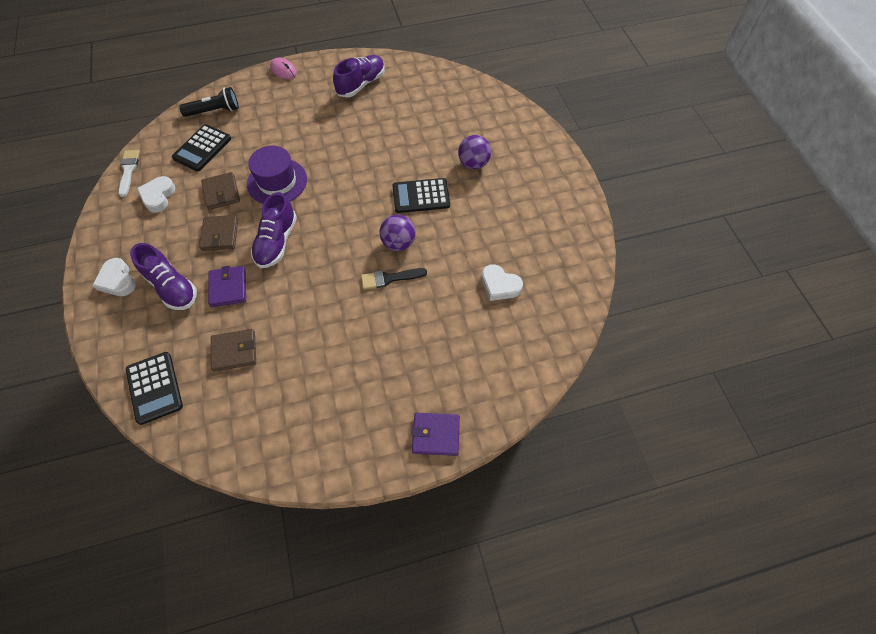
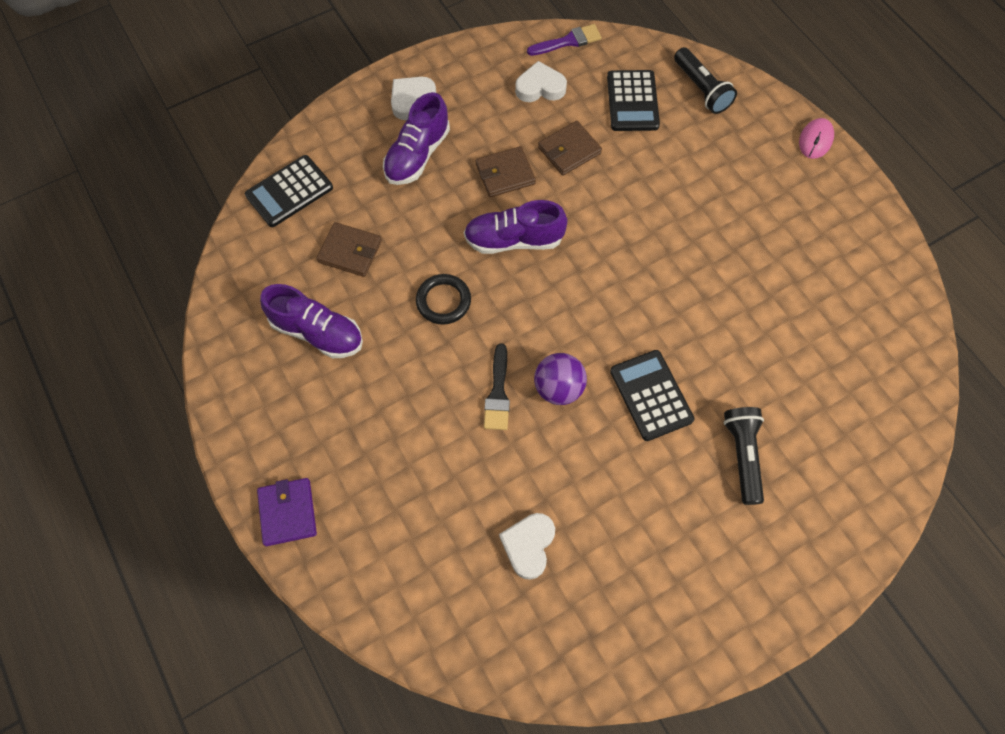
camera: 75 degrees right, 5 degrees up
(128, 170) = (568, 41): white brush -> purple brush
(202, 148) = (632, 101): black calculator -> black calculator turned 105 degrees counterclockwise
(228, 288) = (432, 212): purple wallet -> none
(234, 351) = (350, 251): brown wallet -> brown wallet turned 45 degrees counterclockwise
(277, 182) = (609, 206): purple hat -> none
(306, 296) = (443, 301): none -> black ring
(361, 84) = (836, 249): purple shoe -> purple shoe (317, 332)
(389, 278) = (498, 393): black brush -> black brush turned 150 degrees counterclockwise
(473, 164) = (742, 456): purple ball -> black flashlight

